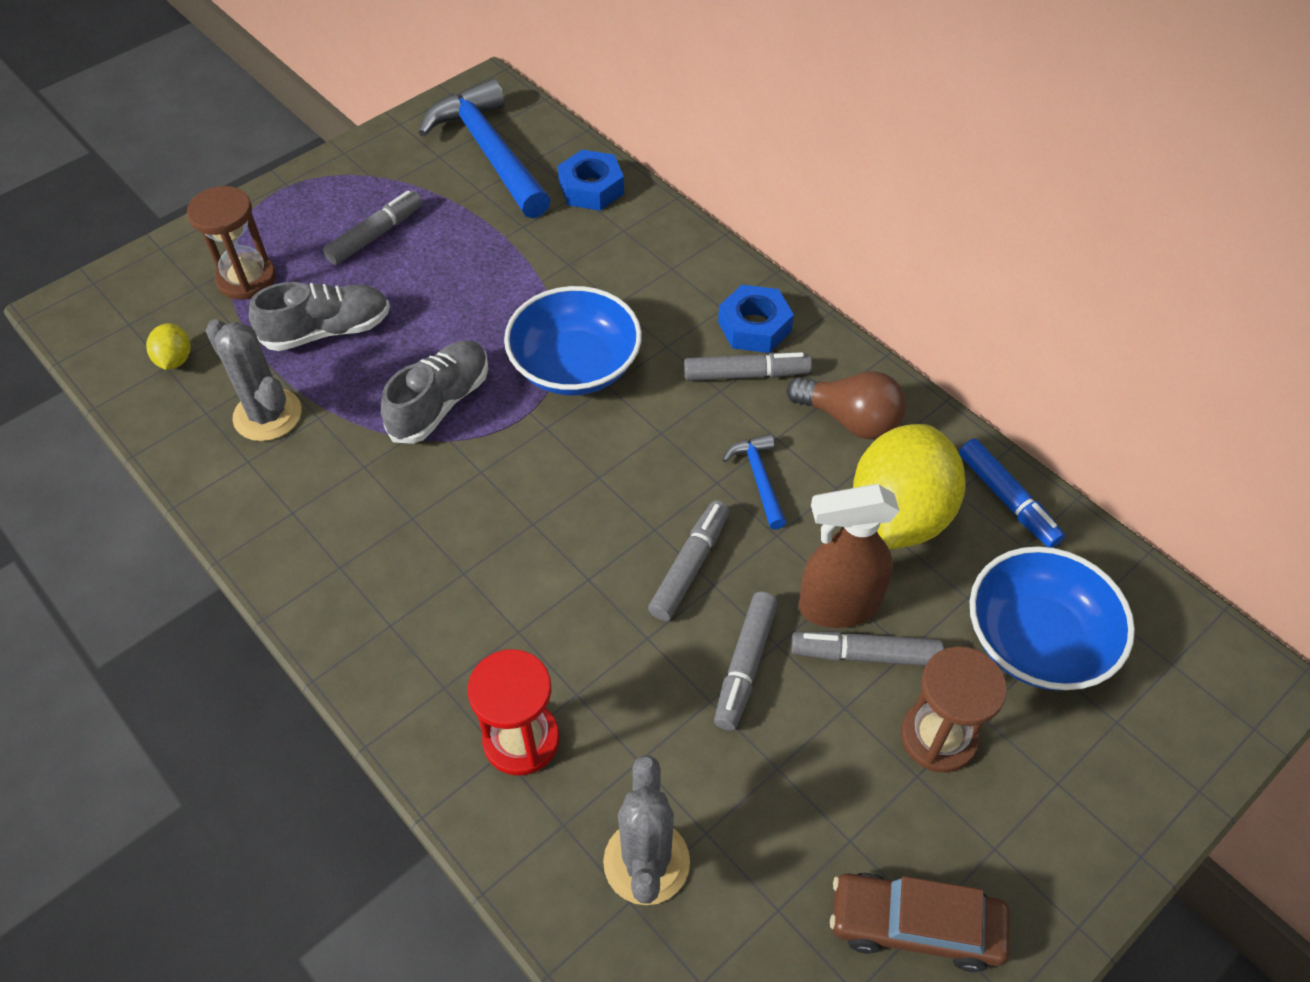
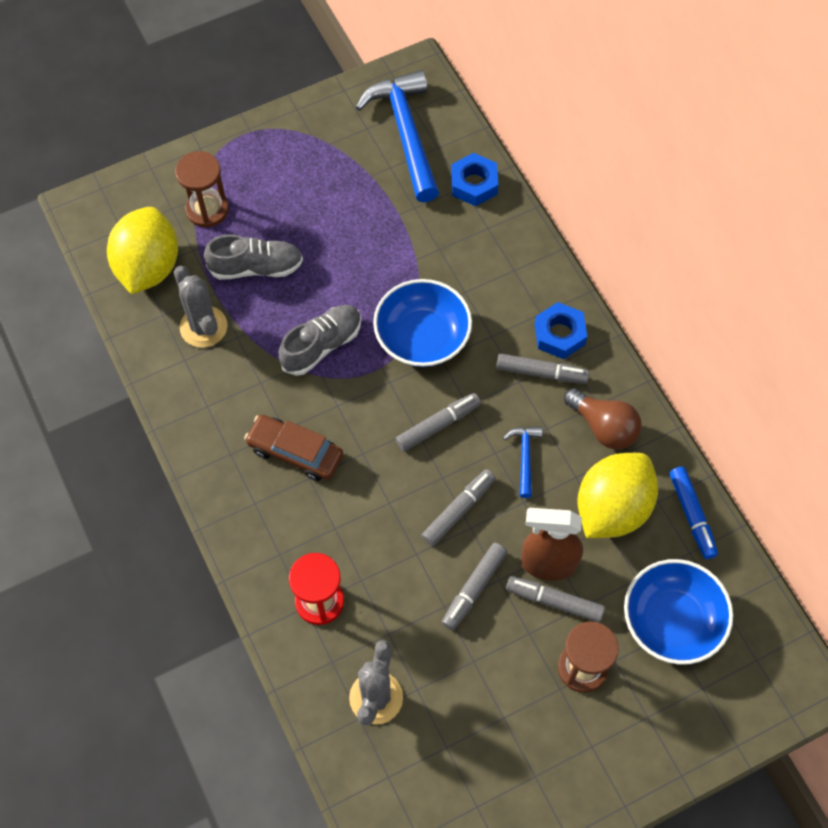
camera: 15 degrees right, 10 degrees up
(175, 360) = (148, 267): yellow lemon -> yellow lemon, size x2.36
(376, 235) = (306, 191): grey marker -> grey marker (438, 425)
(915, 926) = (525, 778): brown car -> brown car (295, 452)

